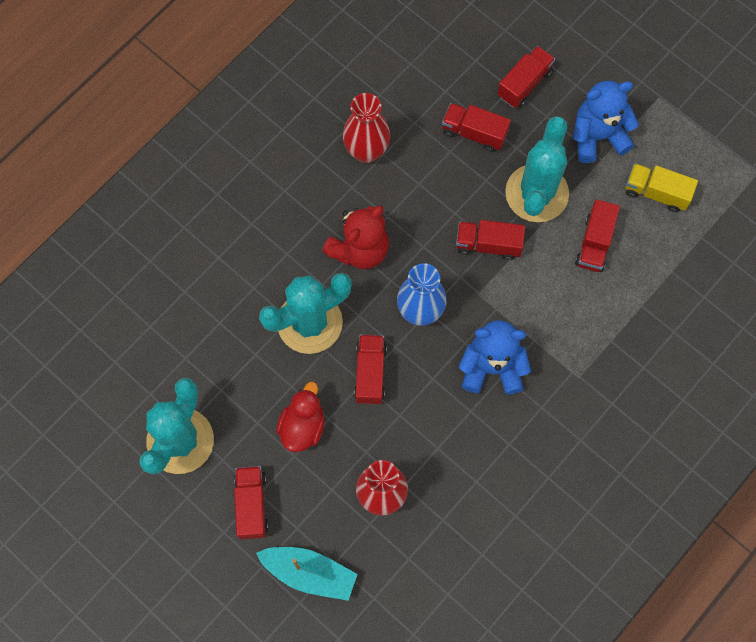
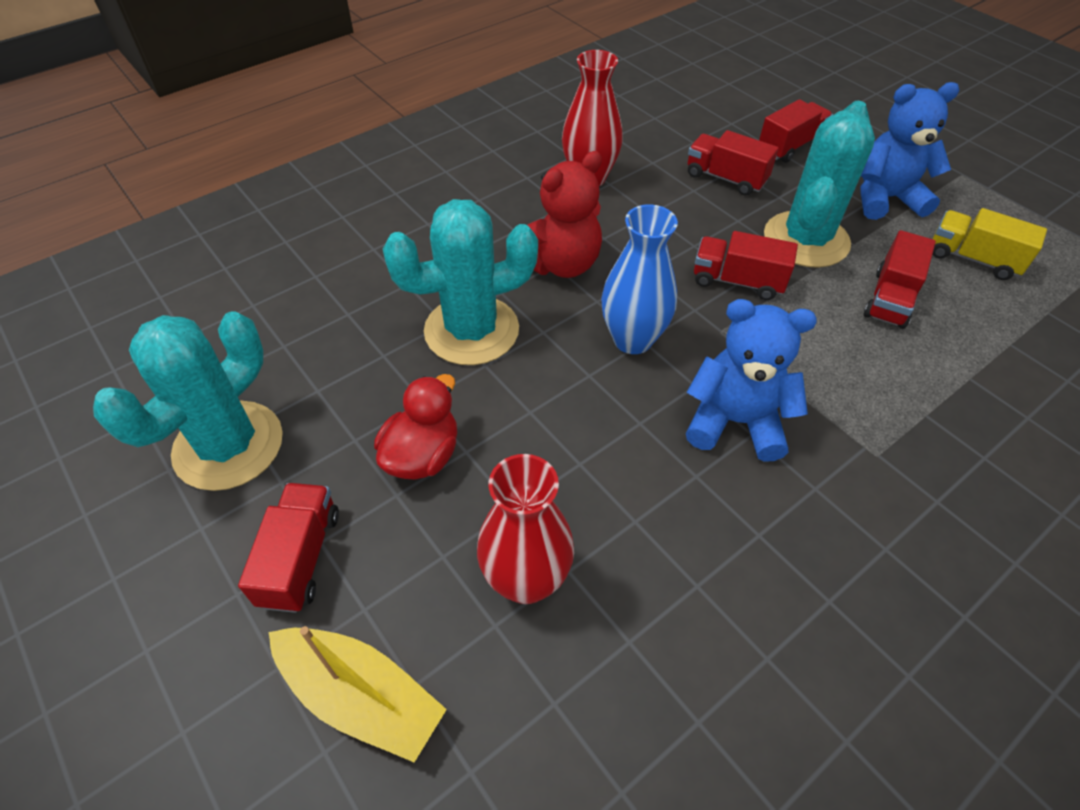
camera: 10 degrees right, 20 degrees down
(309, 573) = (361, 697): turquoise boat -> yellow boat
(370, 373) = (544, 402): red truck -> none

